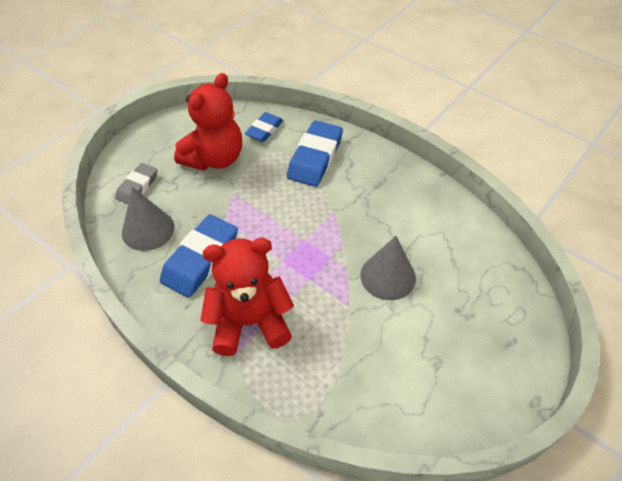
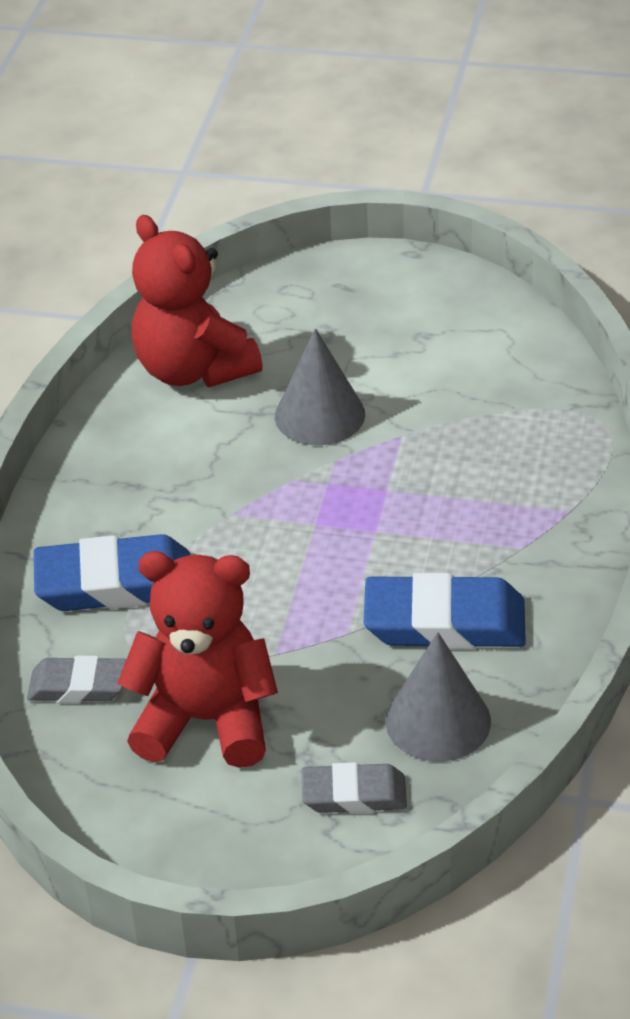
camera: 115 degrees left, 10 degrees down
(249, 322) = (507, 518): red teddy bear -> red teddy bear (193, 370)
(264, 130) = (78, 686): blue eraser -> grey eraser

